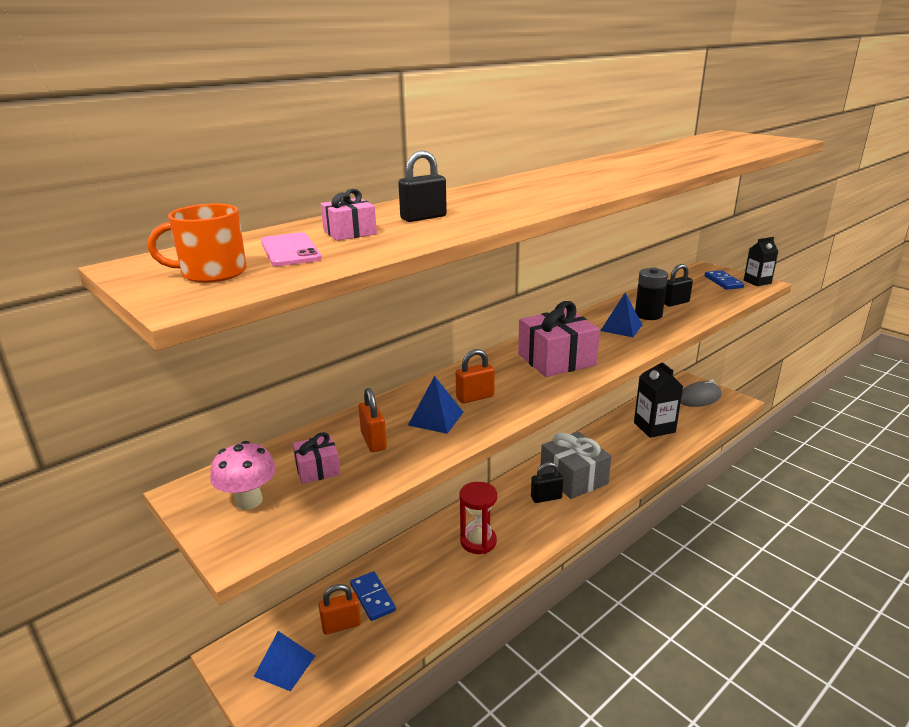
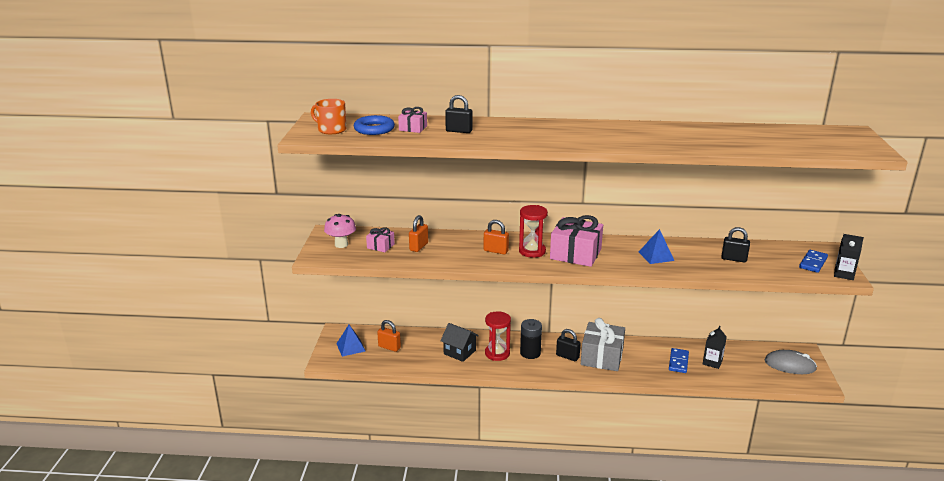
camera: 45 degrees right, 0 degrees up
(290, 250) = (374, 129): pink phone -> blue ring
(372, 597) = (416, 345): blue domino -> blue domino (678, 362)
(436, 418) = (460, 251): blue pyramid -> none
(437, 569) = (459, 352): none -> black house
(512, 378) = (532, 251): none -> red hourglass
(648, 315) = (693, 257): black battery -> black battery (530, 353)
(654, 427) = (712, 362): black carton -> black carton, size x0.61

